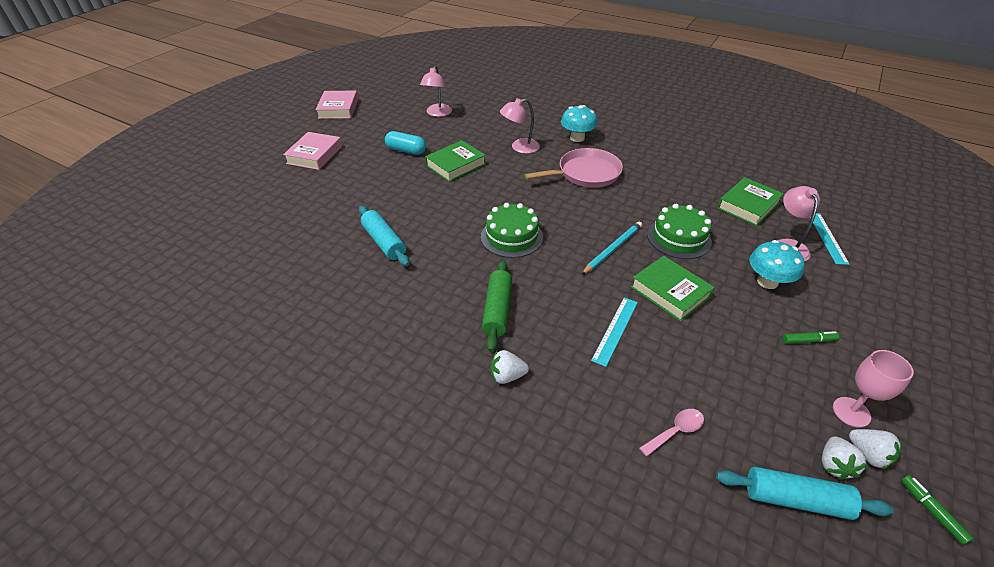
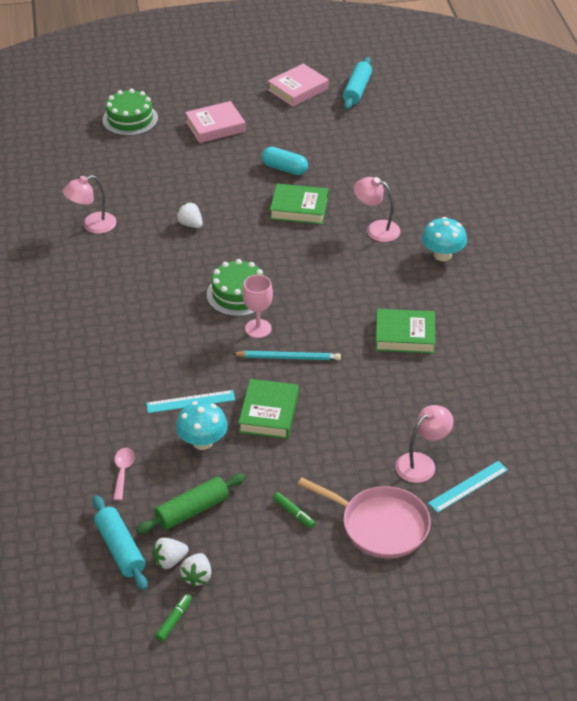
camera: 50 degrees right, 0 degrees up
(384, 242) = (155, 234): turquoise rolling pin -> turquoise rolling pin (357, 90)
(406, 151) = (284, 169): turquoise capsule -> turquoise capsule turned 45 degrees counterclockwise
(437, 113) = (368, 148): pink lamp -> pink lamp (92, 225)
(497, 310) = (146, 332): green rolling pin -> green rolling pin (192, 510)
(507, 376) = (90, 370): white strawberry -> white strawberry (190, 224)
(586, 173) = (385, 290): pink pan -> pink pan (380, 525)
(676, 431) = (123, 471): pink spoon -> pink spoon turned 105 degrees counterclockwise
(679, 238) = (351, 390): green cake -> green cake (130, 119)
(748, 205) = (461, 416): green book -> green book (404, 335)
(767, 282) = (348, 466): turquoise mushroom -> turquoise mushroom (202, 442)
(851, 412) = (233, 558): pink goblet -> pink goblet (258, 328)

